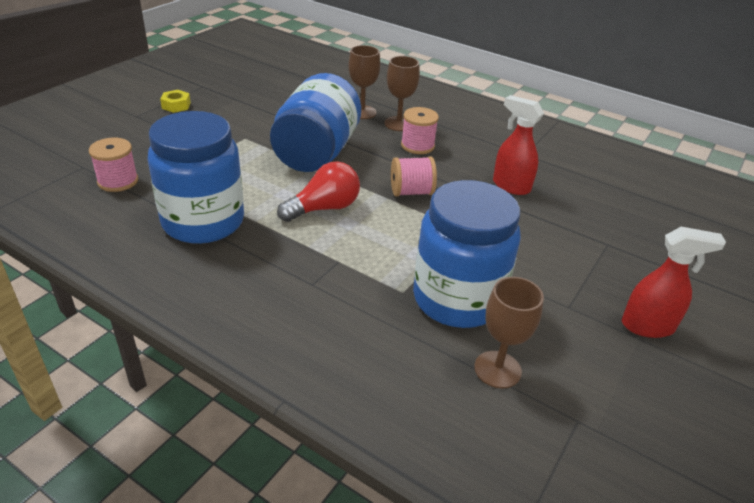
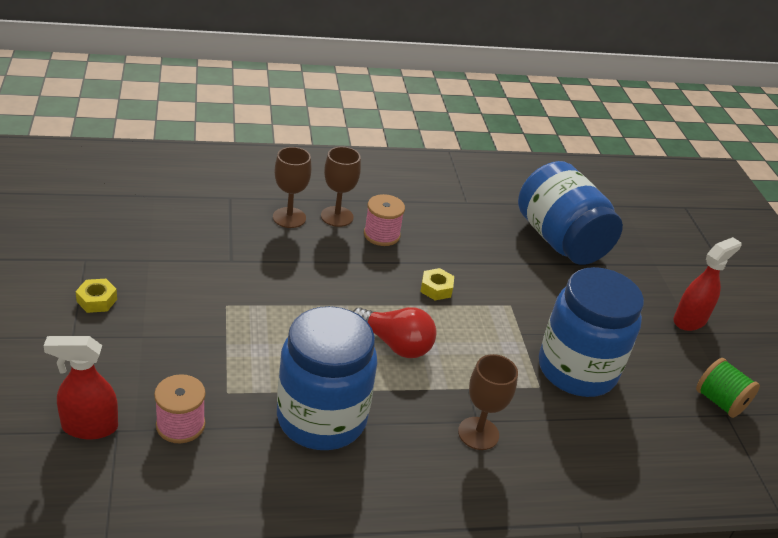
camera: 45 degrees left, 0 degrees up
(316, 153) = (313, 288): blue jar -> blue jar (560, 240)
(324, 208) = (395, 344): red light bulb -> red light bulb turned 105 degrees clockwise
(411, 192) = (436, 289): pink spool -> yellow nut
(497, 369) = (656, 409): brown goblet -> brown goblet (478, 433)
(510, 186) = (493, 242): red spray bottle -> red spray bottle (89, 427)
(586, 405) = (720, 401): none -> green spool

